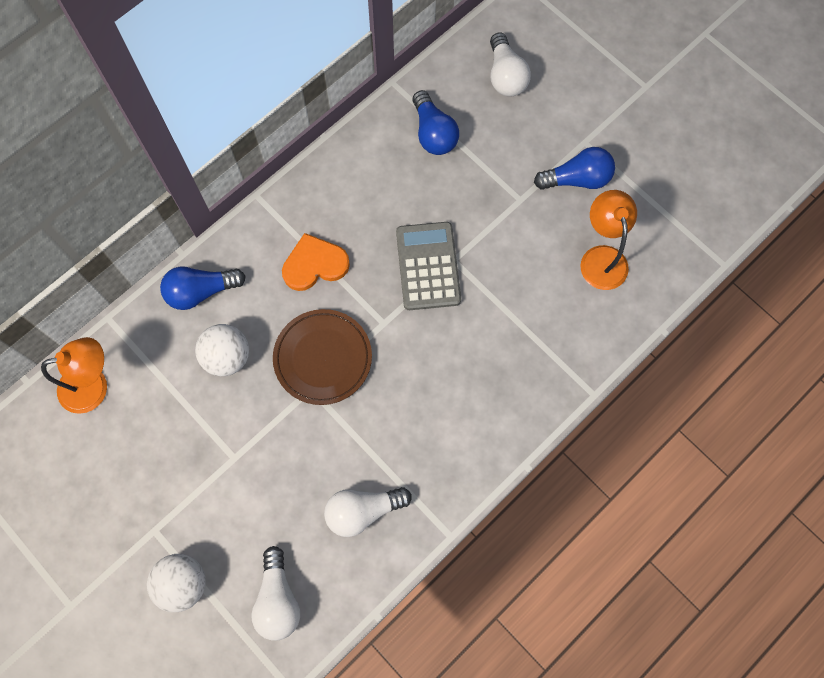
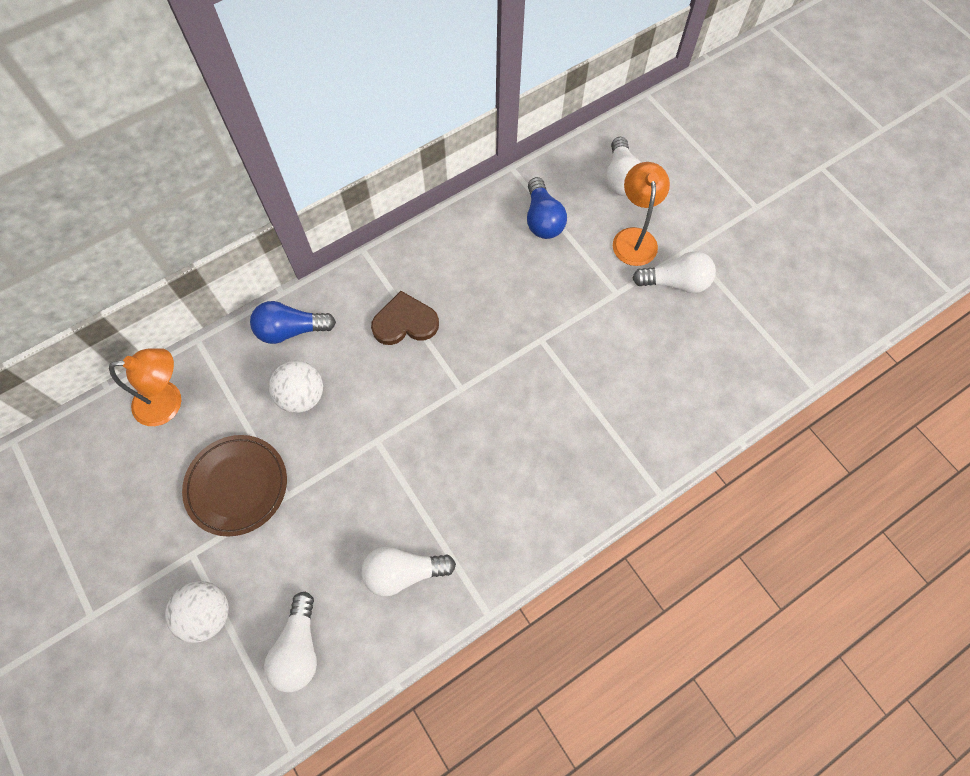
camera: 10 degrees right, 5 degrees down
(314, 264) = (405, 322): orange heart -> brown heart
(323, 358) = (394, 412): brown plate -> brown plate (237, 486)
(428, 266) = (514, 341): grey calculator -> none
(577, 179) = (675, 282): blue light bulb -> white light bulb
(601, 257) = (689, 360): orange lamp -> orange lamp (634, 238)

